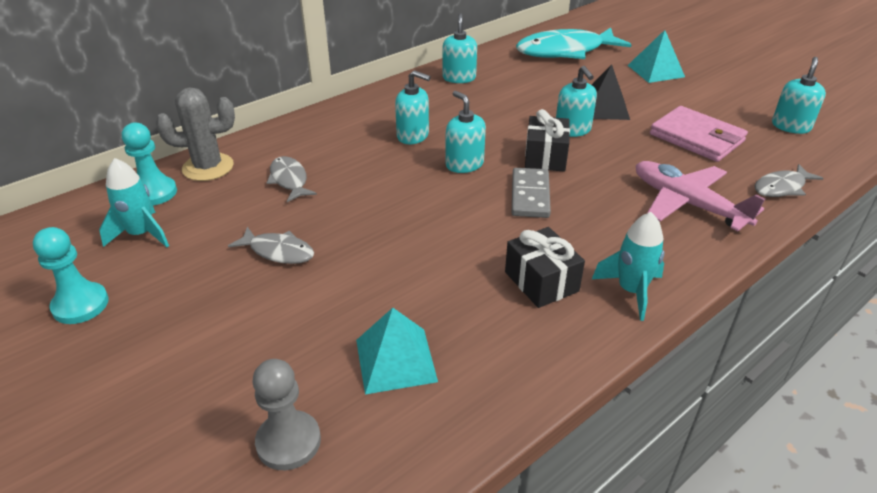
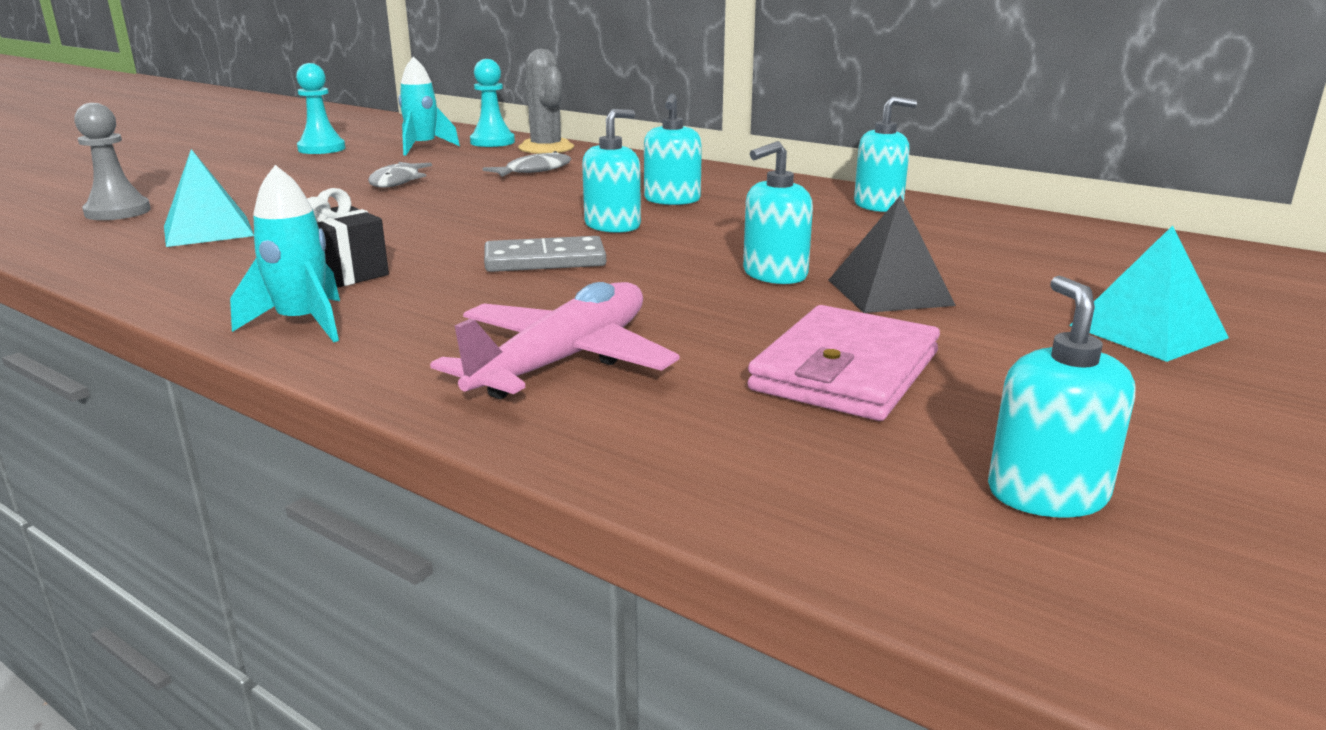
camera: 75 degrees right, 15 degrees down
(545, 157) = (665, 263): black gift -> none
(565, 51) = (1105, 257): turquoise fish -> none
(781, 187) = (679, 460): grey fish -> none
(791, 126) = (1046, 494): turquoise soap dispenser -> turquoise soap dispenser turned 105 degrees counterclockwise

